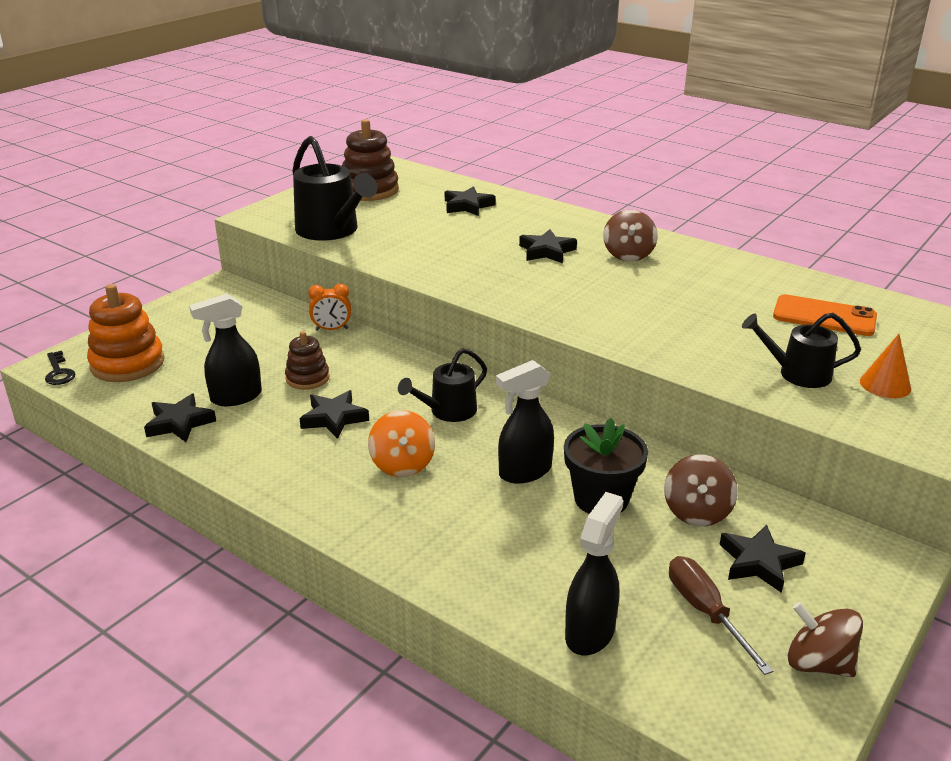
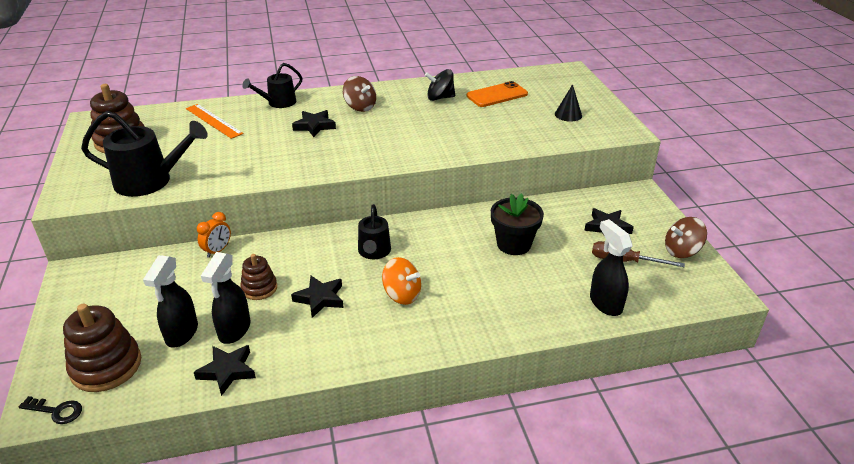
camera: 50 degrees left, 5 degrees up
(127, 364) = (106, 366): orange stacking toy -> brown stacking toy
(468, 206) = (213, 121): black star -> orange ruler
(524, 472) = (462, 256): black spray bottle -> black spray bottle (181, 334)
(697, 512) = (555, 222): brown spinning top -> none
(740, 286) = (440, 98): none -> black spinning top
(798, 373) = (533, 128): black watering can -> black watering can (278, 103)
(885, 385) = (568, 115): orange cone -> black cone

